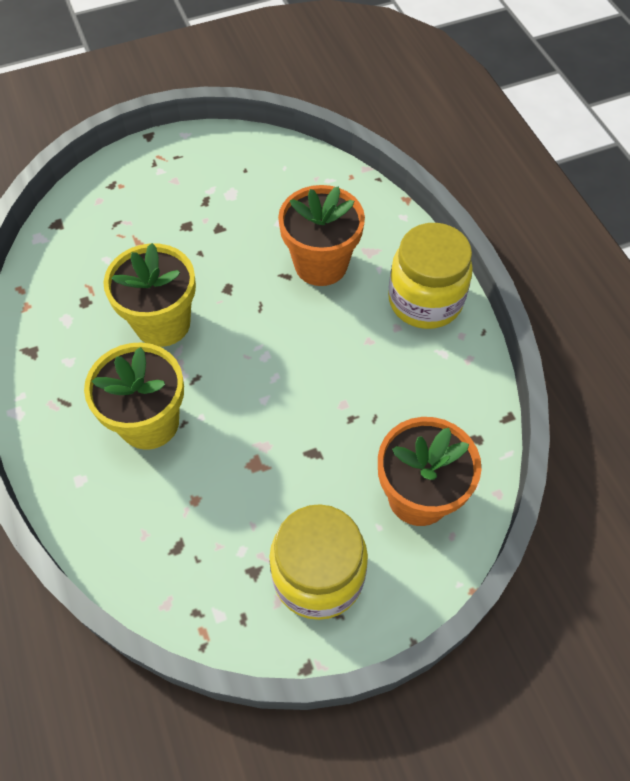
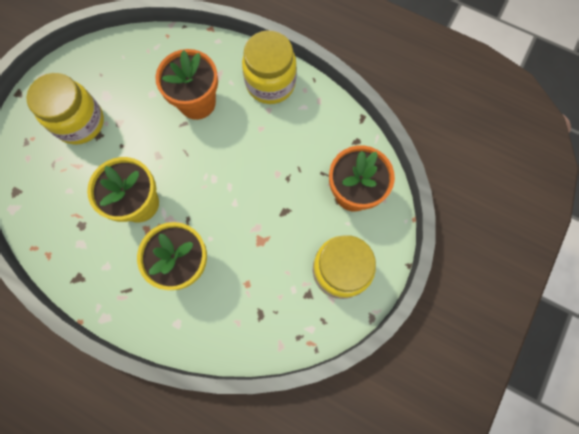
camera: 40 degrees left, 15 degrees up
(180, 202) = (80, 122): none -> yellow jar

